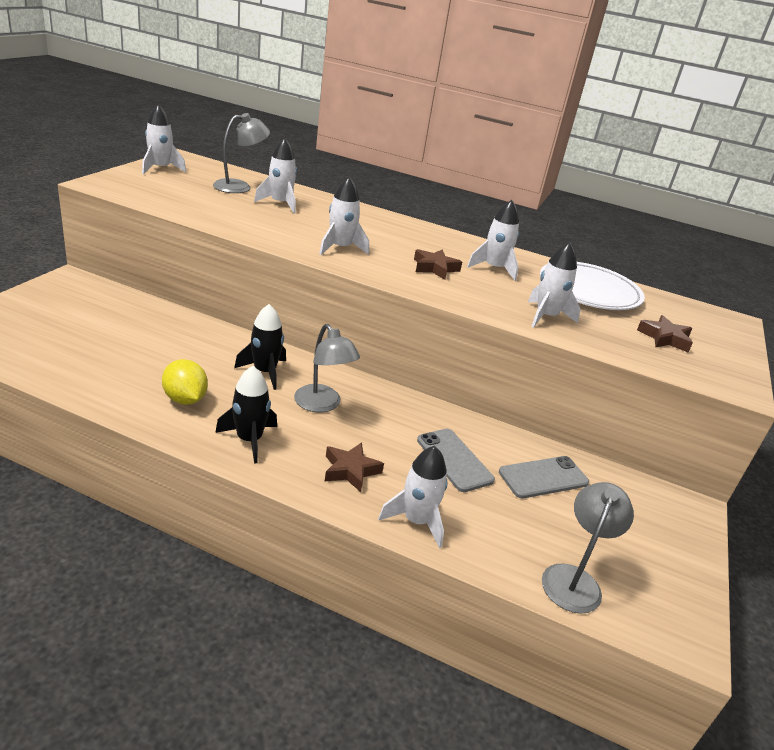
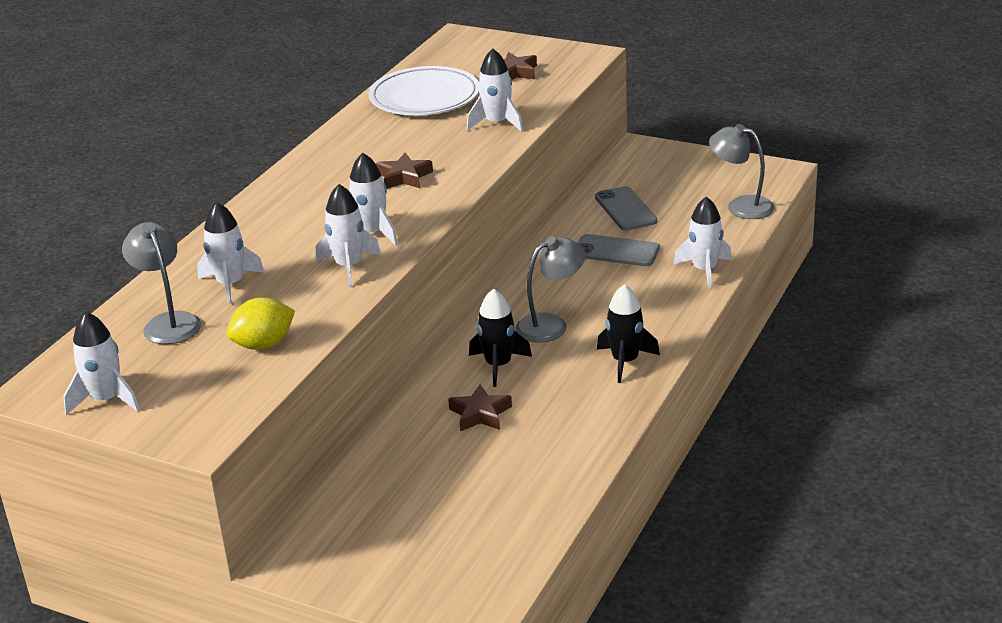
camera: 80 degrees left, 0 degrees up
(185, 399) = (568, 409): yellow lemon -> yellow lemon (263, 344)
(350, 470) = (651, 303): brown star -> brown star (480, 414)
(454, 460) = (616, 251): grey phone -> grey phone turned 45 degrees clockwise
(494, 269) = (390, 144): white rocket -> white rocket (349, 266)

